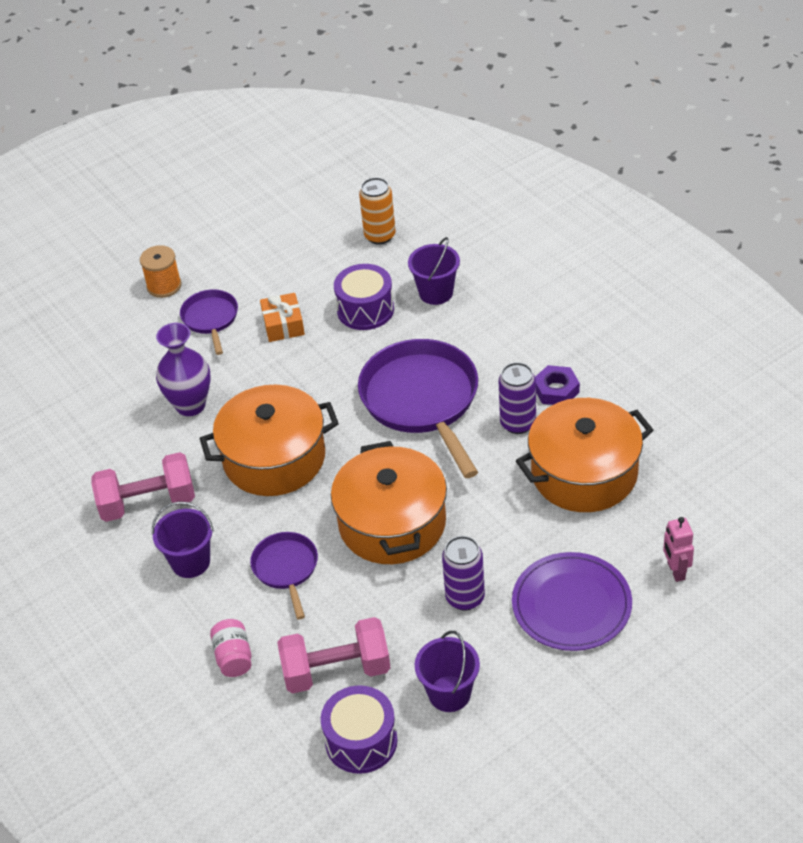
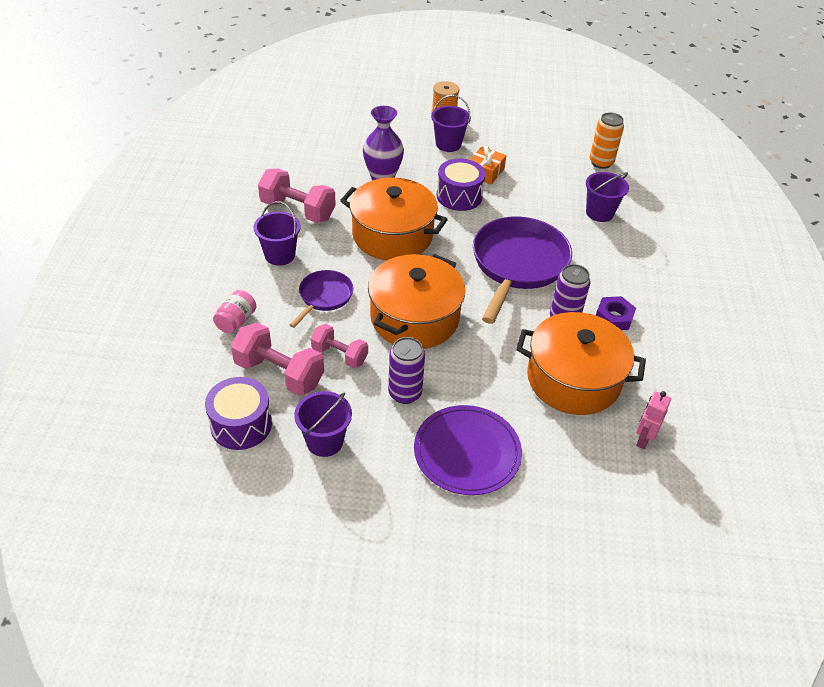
camera: 35 degrees right, 0 degrees up
(211, 319) = (448, 144): purple pan -> purple bucket
(365, 310) = (544, 194): purple drum -> purple drum (459, 196)
(368, 610) = (339, 355): none -> pink dumbbell
(675, 571) = (565, 489): pink robot -> pink robot (643, 439)

